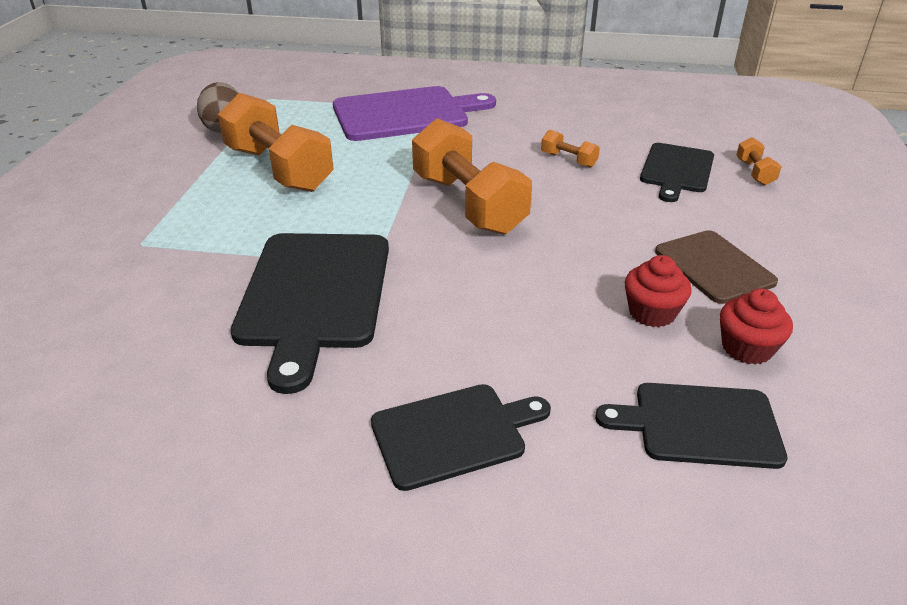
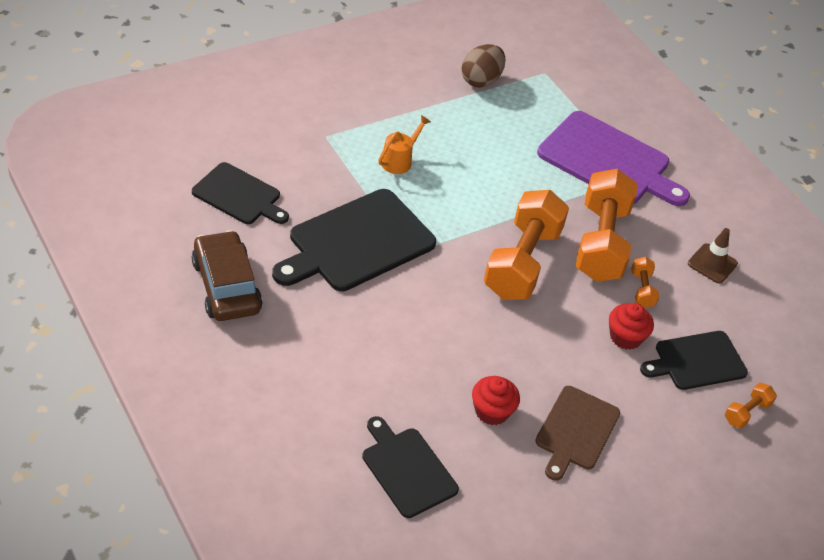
camera: 45 degrees right, 10 degrees up
(239, 448) = (226, 286): none -> brown car
(246, 213) = (399, 160): none -> orange watering can
(278, 169) = (462, 142): orange dumbbell -> orange dumbbell (600, 242)
(454, 434) = (307, 364): black cutting board -> black cutting board (239, 195)
(572, 119) = (712, 264): none -> brown traffic cone
(746, 348) = (499, 472): red cupcake -> red cupcake (625, 337)

